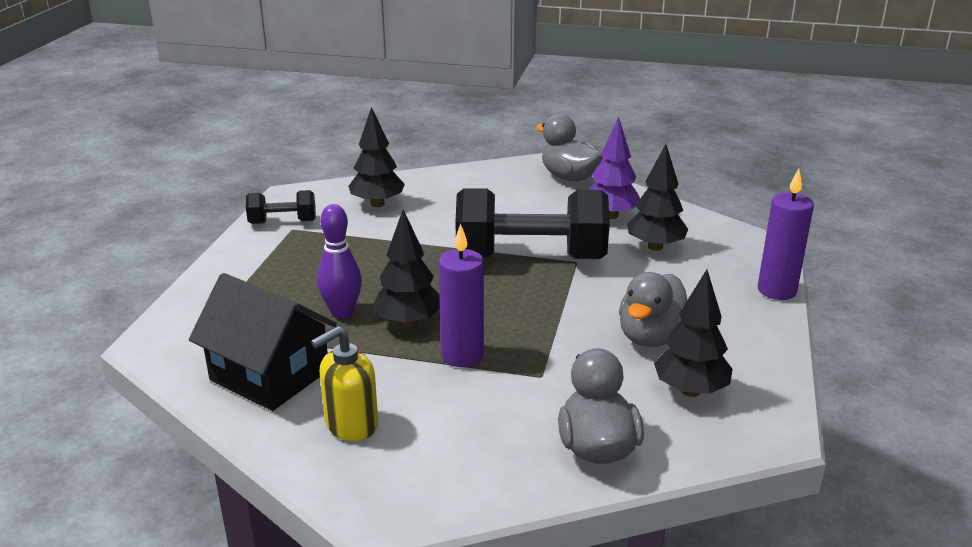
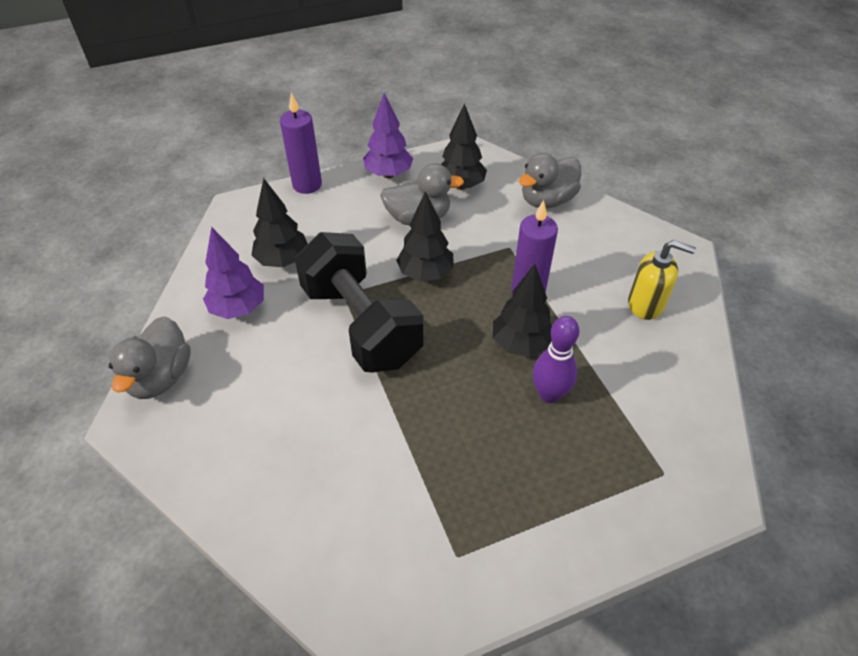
camera: 125 degrees left, 20 degrees up
(269, 375) = (657, 380): black house -> none
(283, 222) = (451, 580): black dumbbell -> none
(377, 204) = (339, 514): black tree -> black tree (425, 274)
(759, 347) = (388, 174): none -> purple tree

